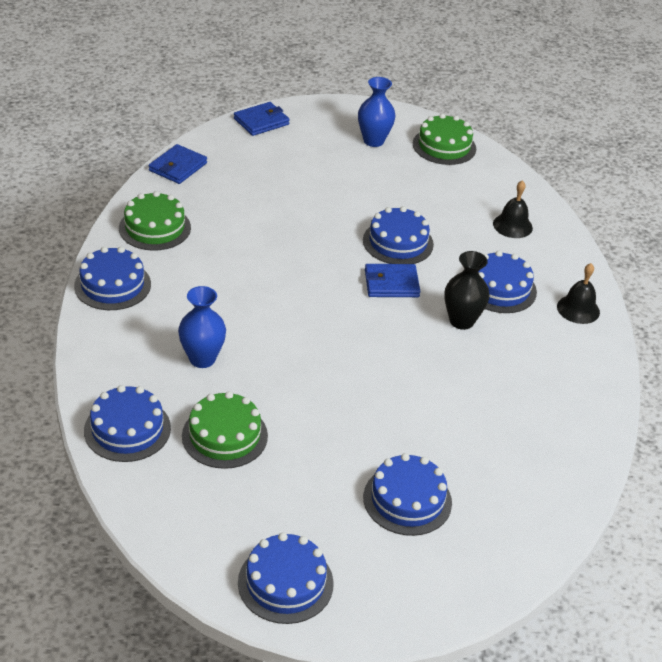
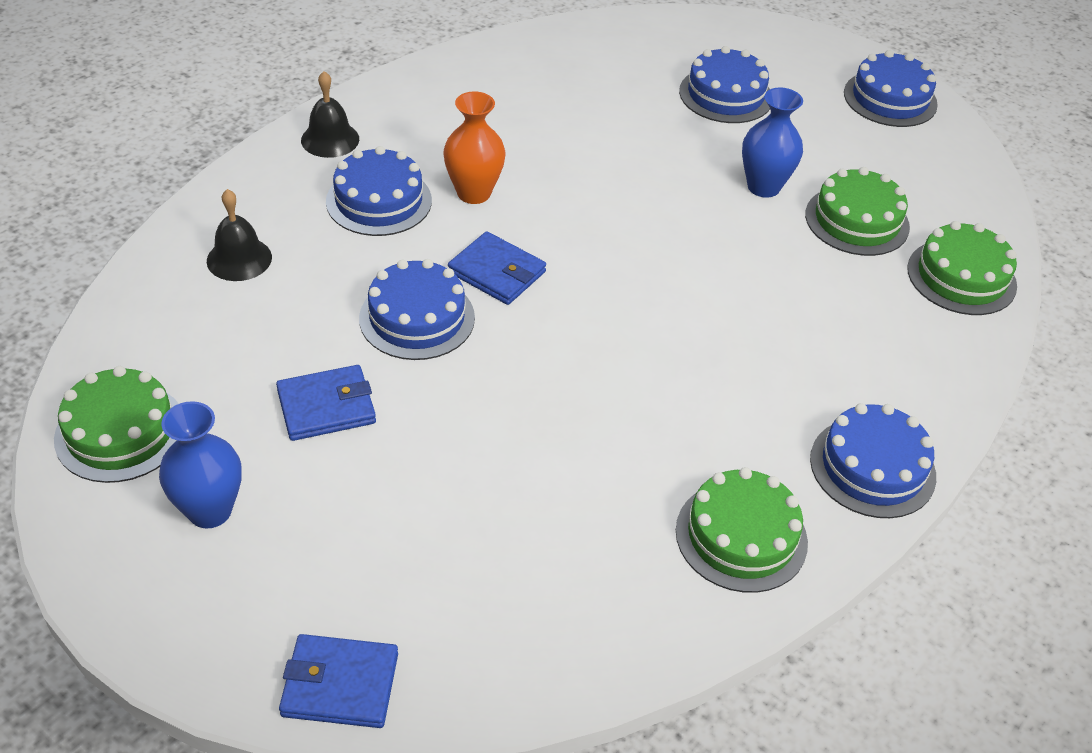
camera: 140 degrees left, 5 degrees up
(127, 429) = (961, 277): blue cake -> green cake
(178, 167) = (601, 653): blue wallet -> blue wallet (326, 407)
(202, 359) = (820, 306): blue vase -> blue vase (763, 187)
(461, 321) = (474, 193): black vase -> orange vase

